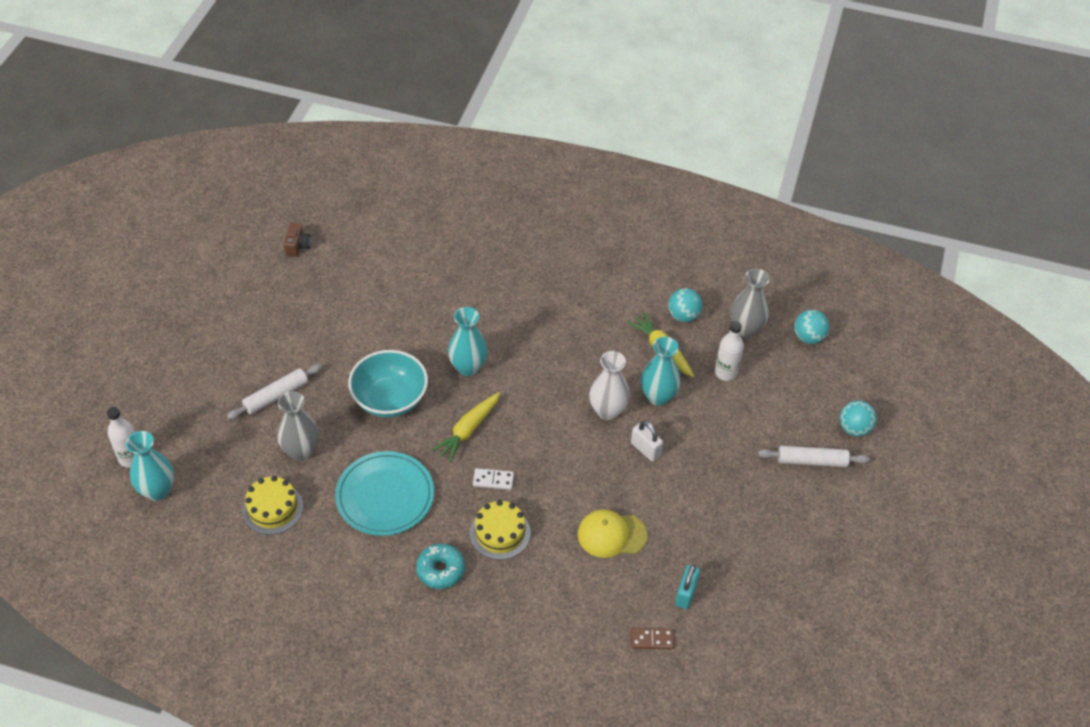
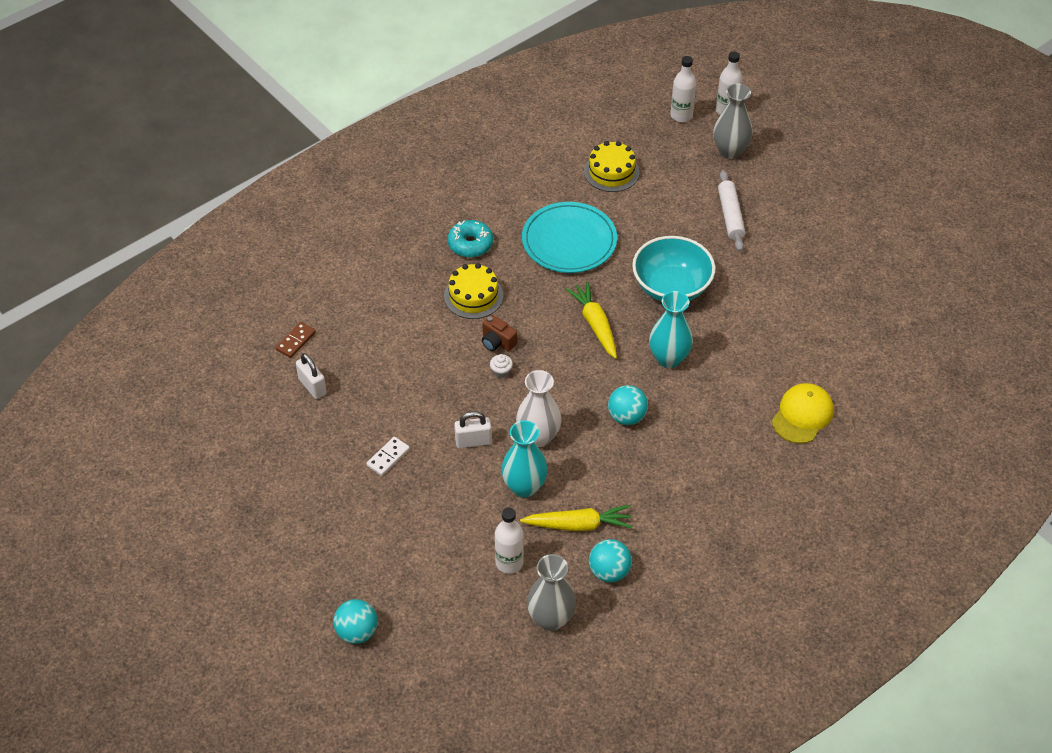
camera: 125 degrees right, 0 degrees up
(157, 490) = (681, 115): turquoise vase -> white bottle
(298, 246) = (917, 300): brown camera -> brown camera (497, 342)
(301, 451) = (657, 209): grey vase -> grey vase (730, 151)
(493, 480) = (529, 316): white domino -> white domino (388, 457)
(565, 468) = (501, 371): none -> white cupcake
(611, 535) = (409, 368): yellow cap -> yellow cap (802, 415)
(686, 594) = (312, 386): turquoise padlock -> white padlock
(808, 337) = (496, 673): turquoise ball -> turquoise ball (626, 417)
(812, 461) = (353, 567): white rolling pin -> none

